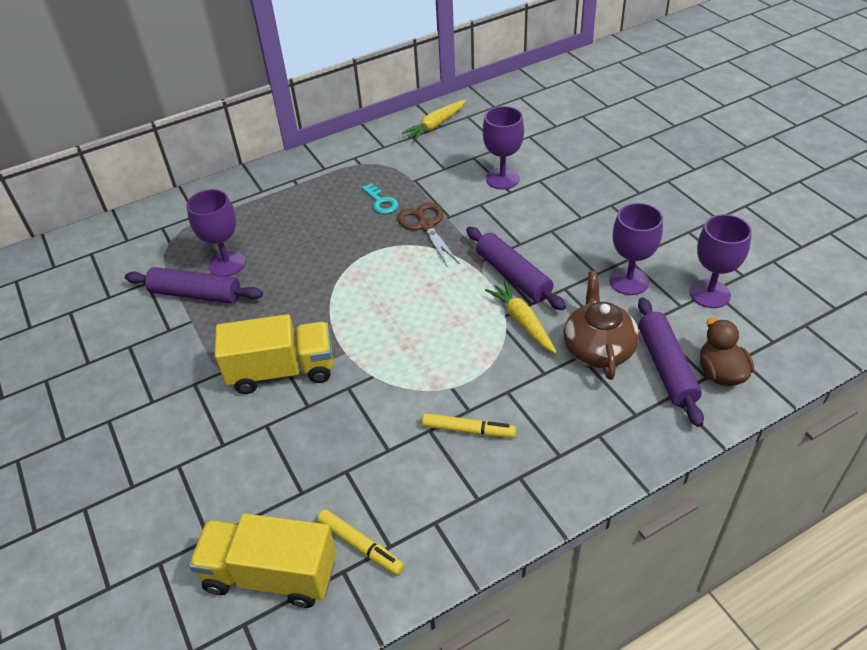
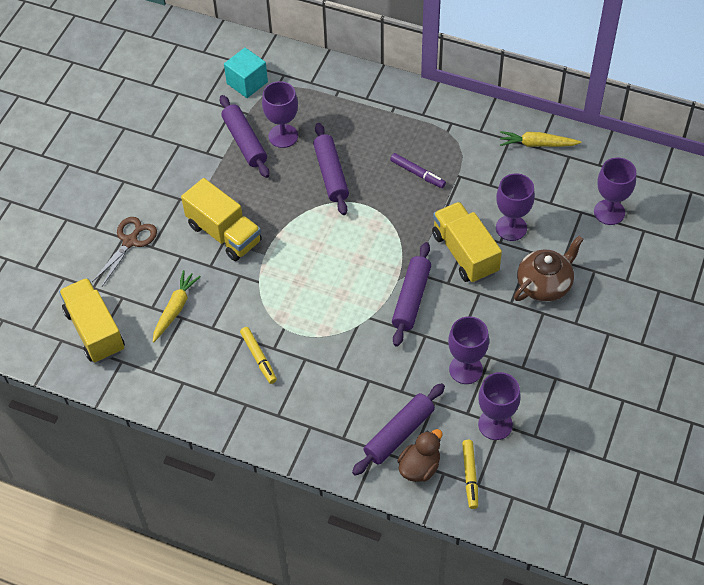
camera: 50 degrees right, 10 degrees up
(134, 256) = (247, 83): none -> turquoise cube
(312, 255) = (331, 174): none -> purple rolling pin
(360, 545) = (142, 358): yellow marker -> yellow marker (470, 476)
(381, 202) = (417, 174): turquoise key -> purple marker
(426, 225) = (417, 216): brown scissors -> brown scissors (130, 241)
(499, 217) = (465, 253): none -> yellow truck
(522, 322) = (372, 330): yellow carrot -> yellow carrot (175, 309)
(545, 123) = (609, 212): none -> purple goblet
(598, 349) = (383, 387): brown teapot -> brown teapot (544, 284)

